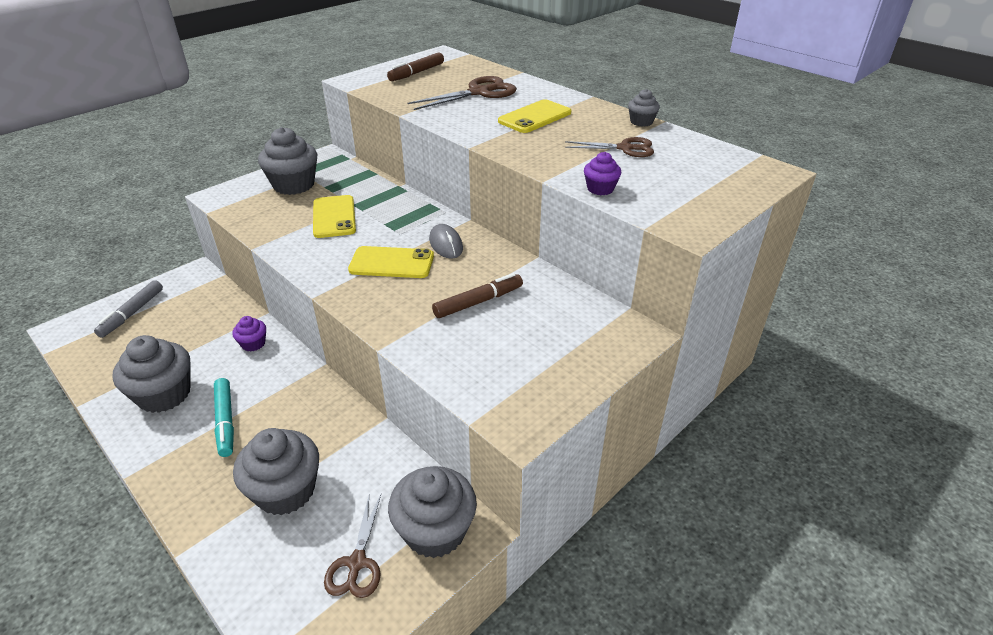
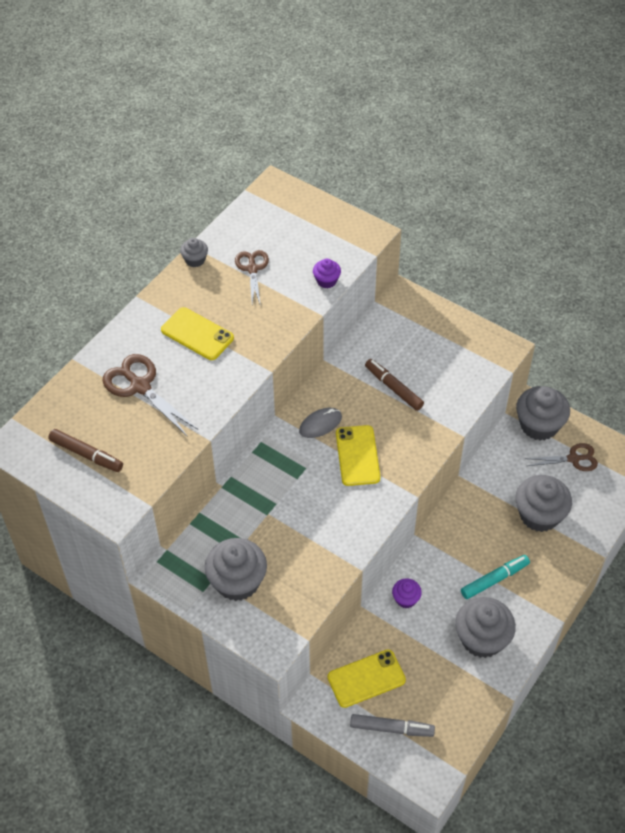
camera: 100 degrees left, 15 degrees up
(334, 217) = (293, 522): yellow phone -> yellow phone (366, 678)

